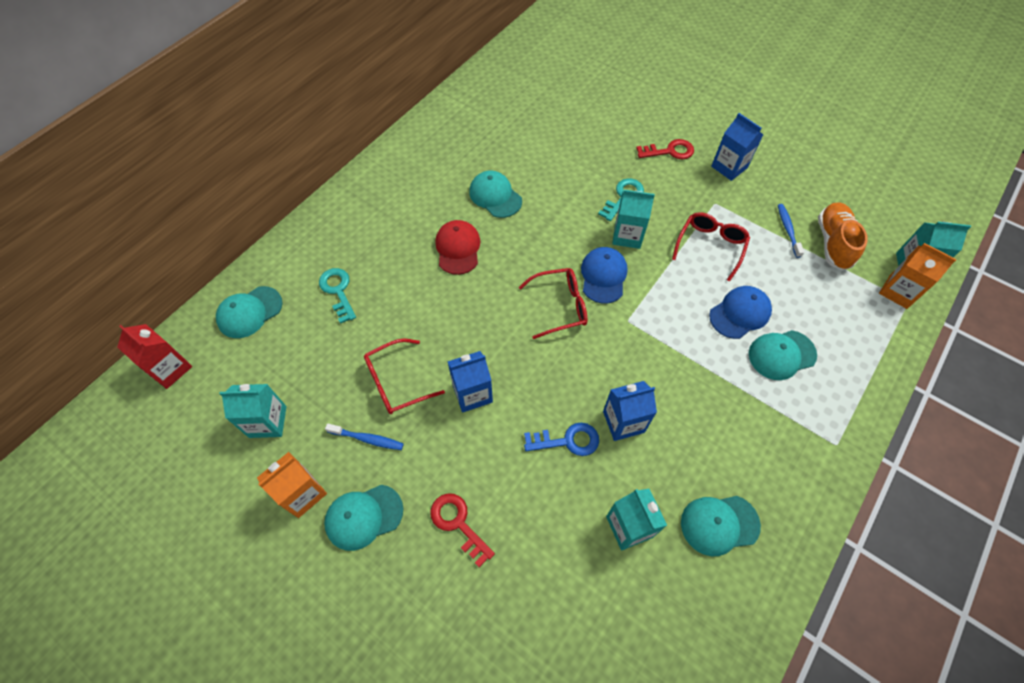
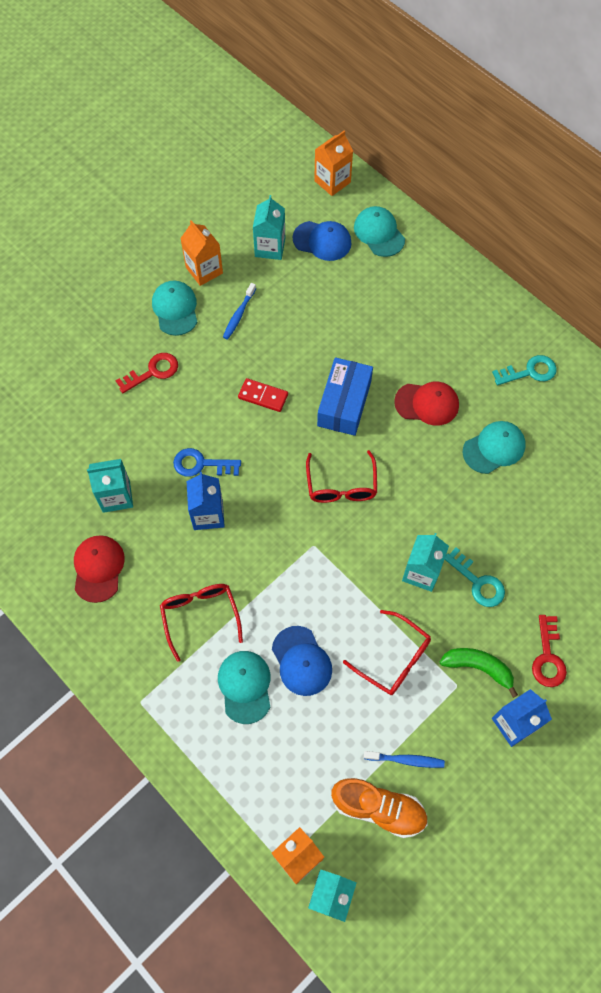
camera: 100 degrees right, 5 degrees up
(170, 369) = (332, 181): red carton -> orange carton
(338, 291) = (391, 299): turquoise key -> turquoise key (529, 372)
(396, 382) = (286, 339): red glasses -> red glasses (200, 616)
(469, 316) = (344, 403): none -> blue box
(472, 393) = (263, 396): blue carton -> red domino
(567, 440) = (201, 464): blue key -> blue key turned 90 degrees clockwise
(603, 276) = (371, 535): blue cap -> blue cap (322, 241)
(695, 191) = (478, 667): none -> green banana
(719, 524) = (98, 568): turquoise cap -> red cap

